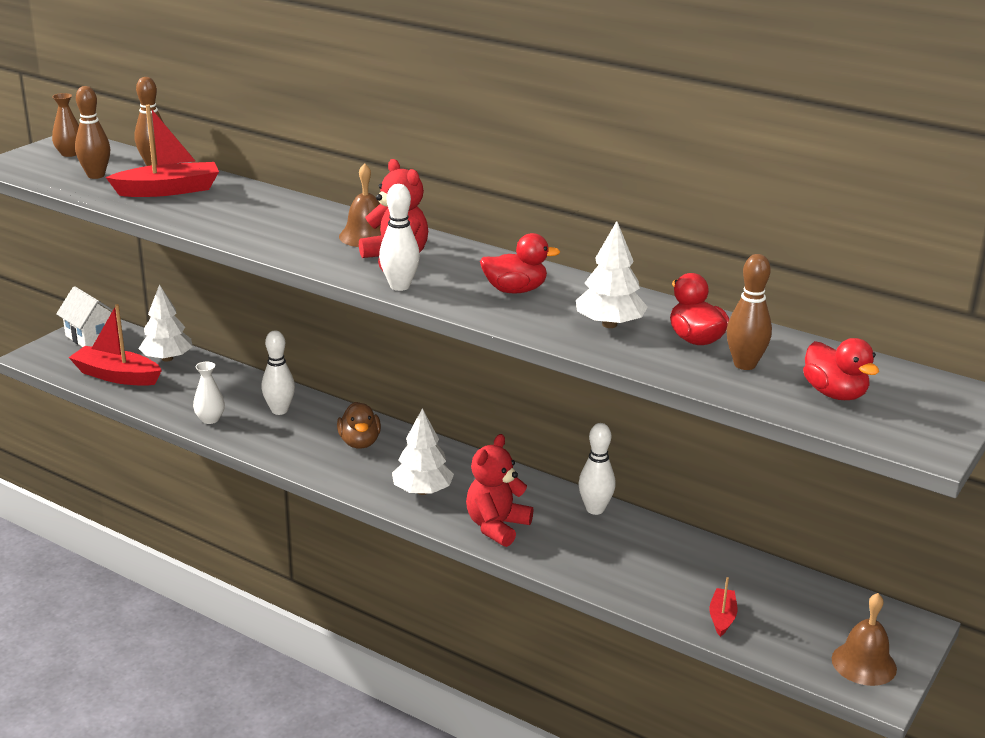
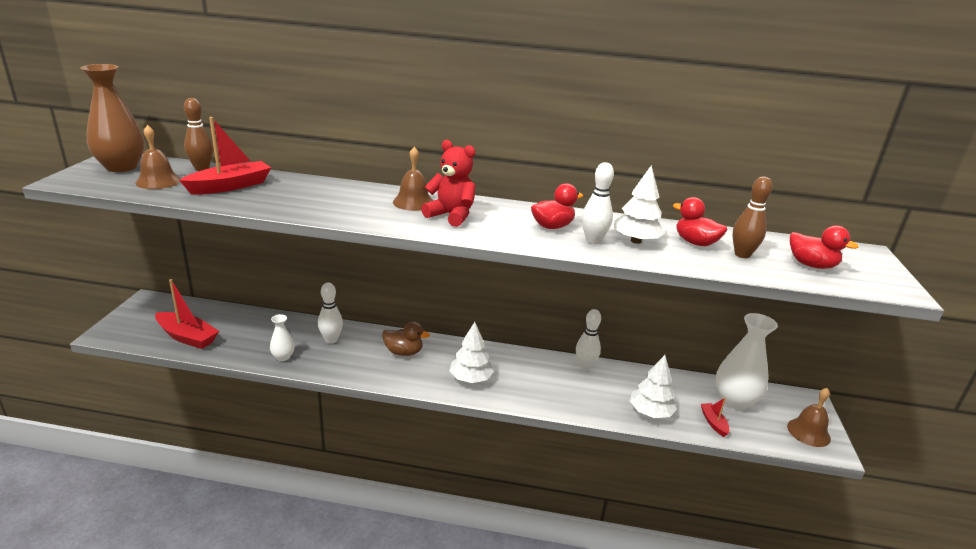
camera: 25 degrees left, 0 degrees up
(70, 153) = (121, 167): brown vase -> brown vase, size x2.01
(91, 337) = (148, 310): white house -> none
(96, 175) = (158, 181): brown bowling pin -> brown bell
(117, 376) = (187, 337): red boat -> red boat turned 150 degrees counterclockwise
(167, 358) = (220, 316): white tree -> white tree (650, 412)
(359, 442) = (403, 352): brown duck -> brown duck turned 45 degrees counterclockwise
(399, 286) = (474, 235): white bowling pin -> white bowling pin (593, 241)
(496, 527) = (536, 393): red teddy bear -> none
(785, 599) = (734, 400): none -> white vase

